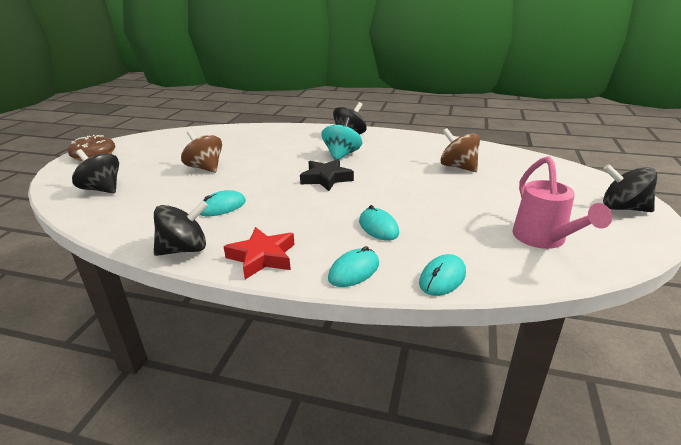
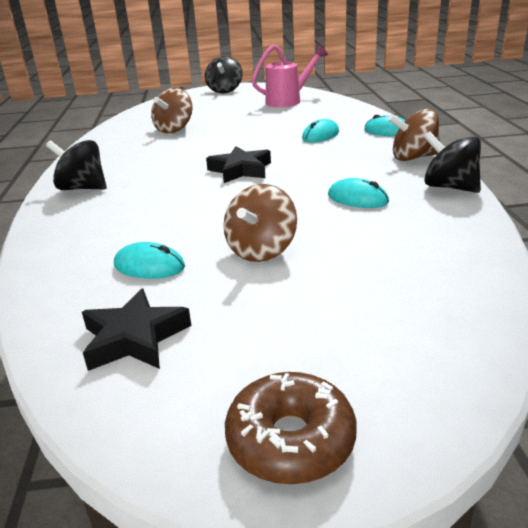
camera: 110 degrees left, 0 degrees up
(102, 189) = (414, 309): black spinning top -> none
(181, 140) = (134, 338): none -> black star
(262, 257) = (413, 157): red star -> brown spinning top
(341, 155) = (163, 177): turquoise spinning top -> none
(442, 278) = (363, 113): turquoise mouse -> turquoise mouse (149, 266)

